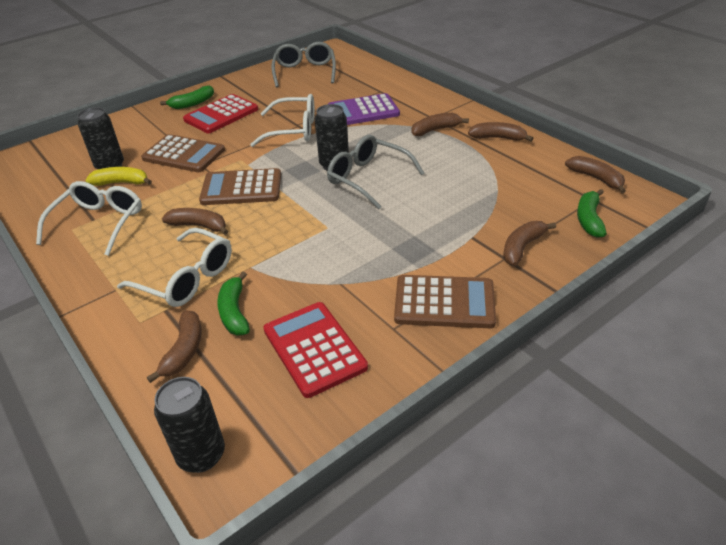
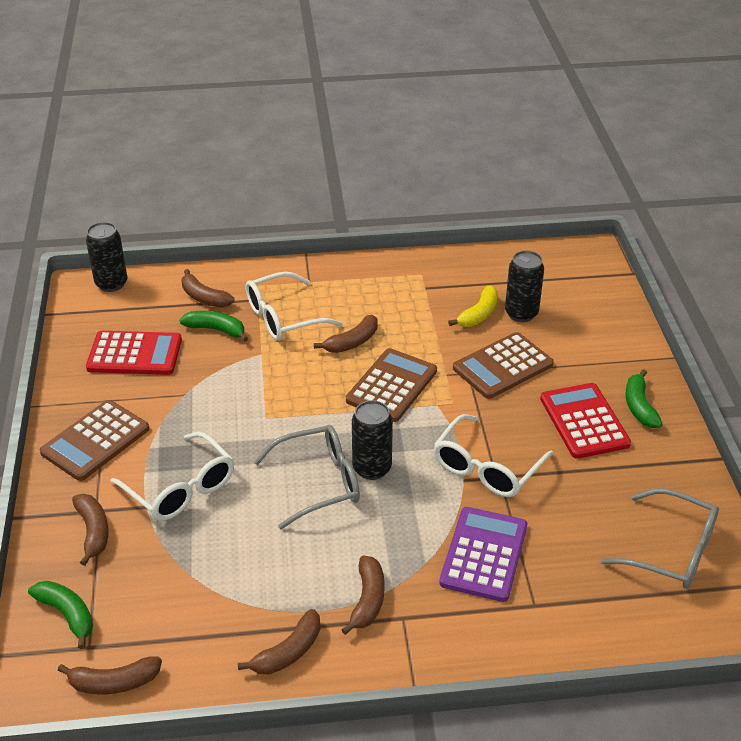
camera: 120 degrees right, 0 degrees up
(99, 223) = (416, 289): white glasses -> white glasses (181, 489)

